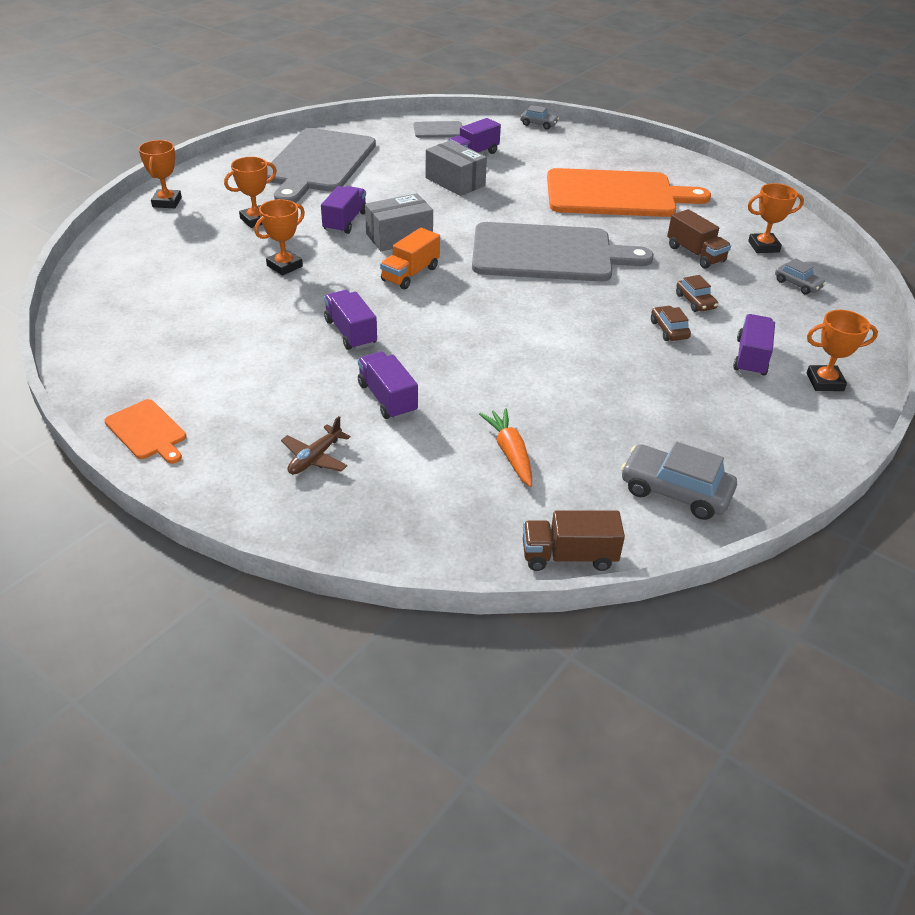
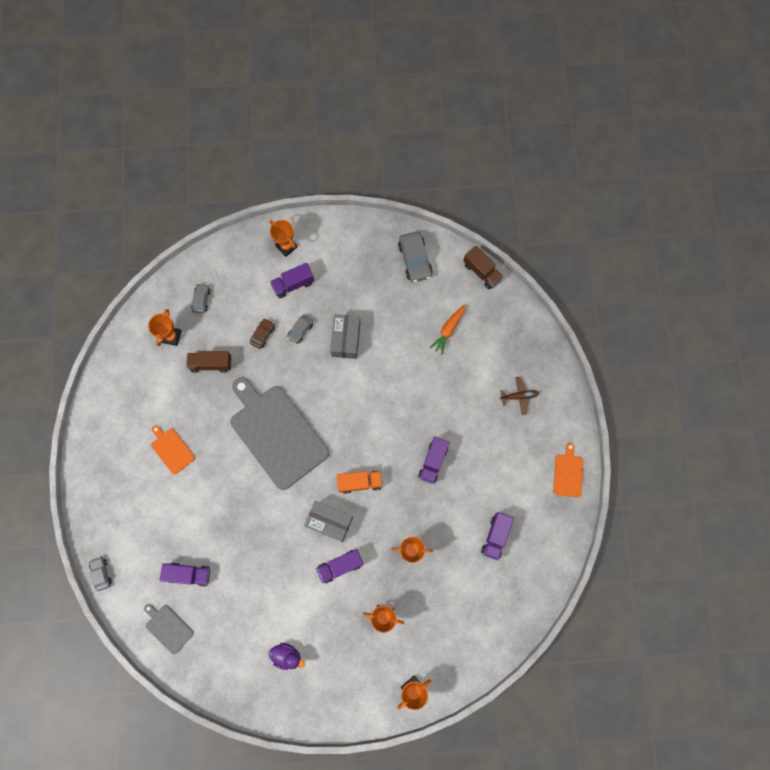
camera: 130 degrees left, 35 degrees up
(318, 163) = (287, 655): grey cutting board -> purple duck
(387, 398) = (461, 403): purple truck -> purple truck (495, 536)
(455, 182) = (237, 551): grey box -> grey box (346, 339)
(616, 194) = (172, 449): orange cutting board -> orange cutting board, size x0.44
(669, 330) = (300, 330): brown car -> grey car
(695, 254) = (211, 364): brown truck -> brown truck turned 105 degrees counterclockwise
(763, 246) = (171, 336): orange trophy -> orange trophy turned 60 degrees clockwise

